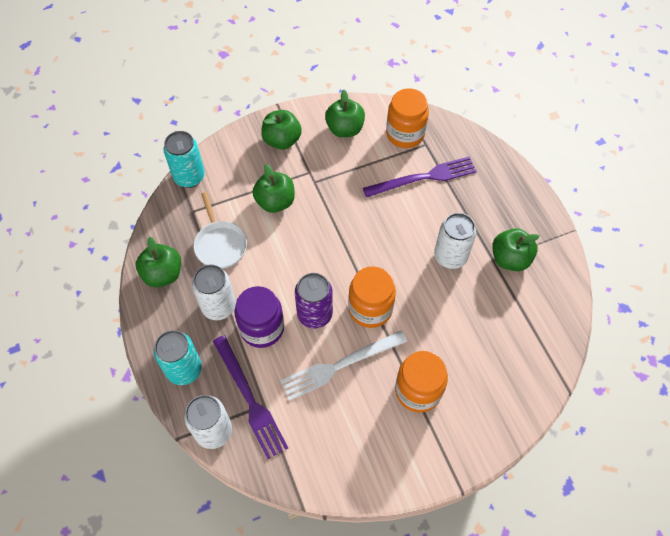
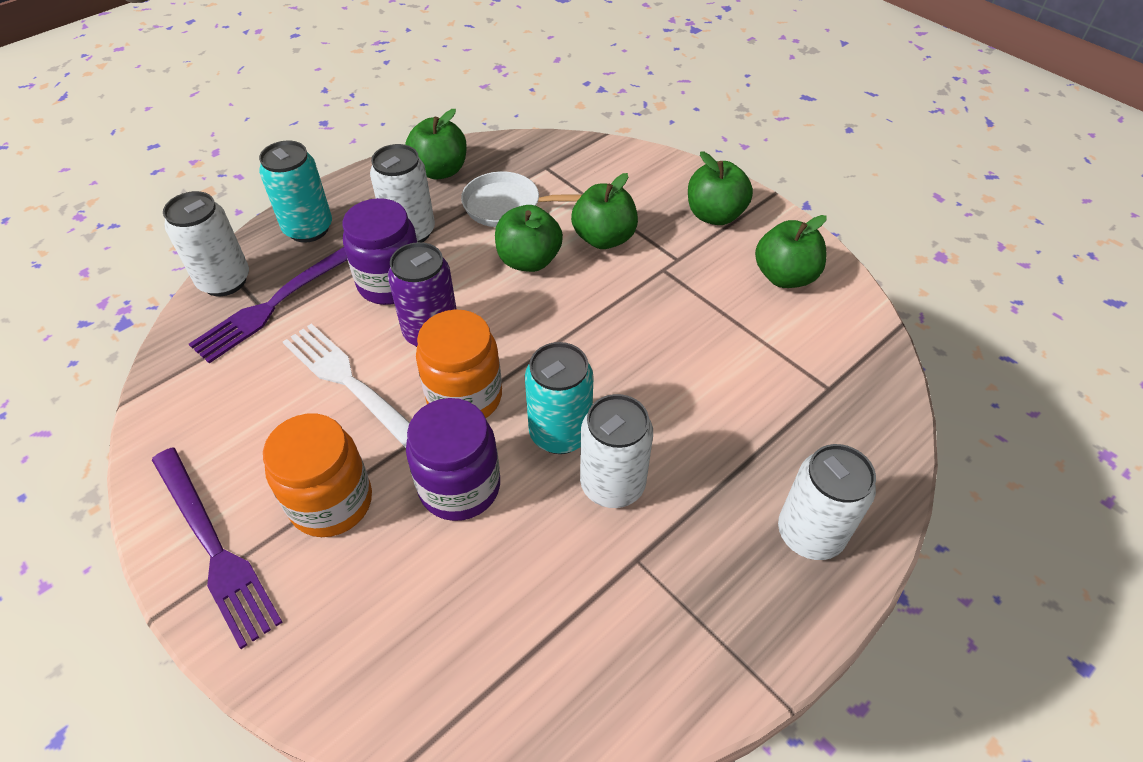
camera: 70 degrees right, 10 degrees down
(189, 177) = (597, 149): turquoise can -> turquoise can (560, 433)
(220, 244) = (507, 206): white pan -> white pan turned 45 degrees clockwise
(405, 134) = (830, 354): orange jar -> none
(424, 177) = (757, 403): purple fork -> purple fork (214, 547)
(429, 326) = (459, 487): none -> purple jar
(501, 188) = (809, 534): none -> white can
(510, 259) = (653, 589): green apple -> green apple (529, 260)

